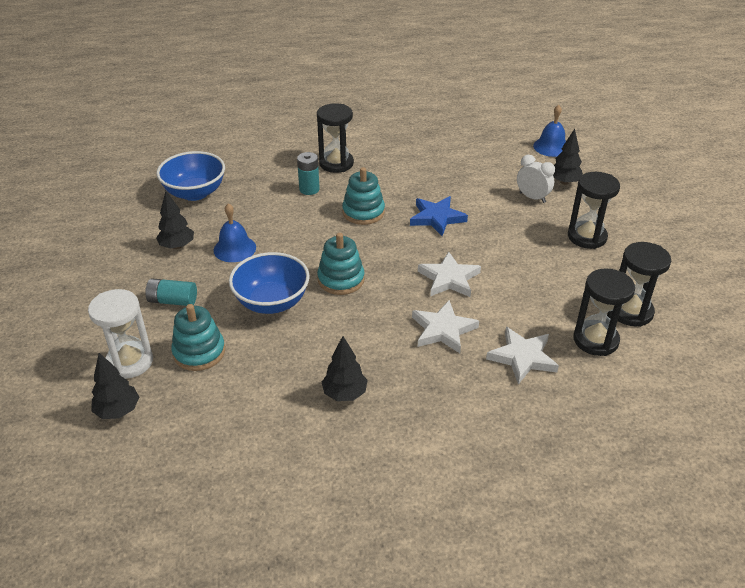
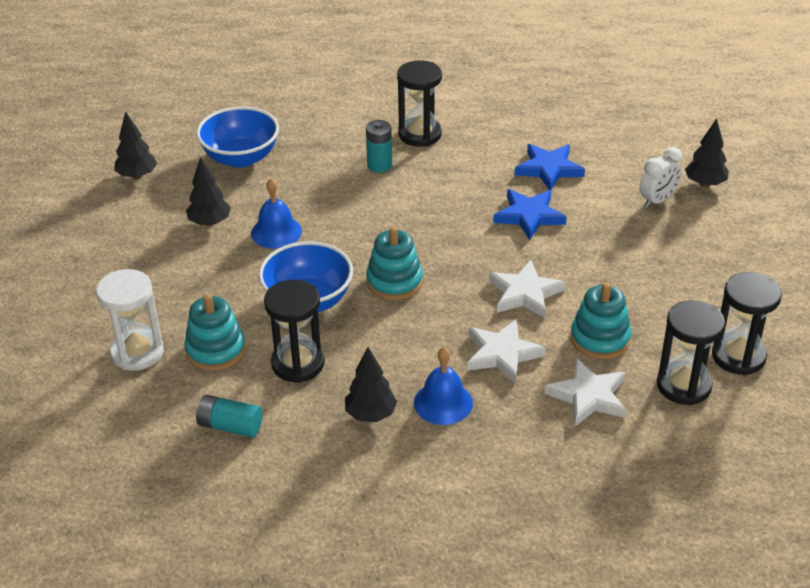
camera: 10 degrees right, 0 degrees up
(118, 411) = (117, 405): black tree -> black tree (137, 176)
(173, 301) = (195, 287): turquoise battery -> turquoise battery (230, 426)
(363, 212) = (440, 201): turquoise stacking toy -> turquoise stacking toy (600, 339)
(443, 181) = (549, 169): none -> blue star
(532, 197) = (657, 200): white clock -> white clock turned 90 degrees clockwise
(551, 147) = (702, 134): blue bell -> blue bell (443, 402)
(587, 237) = (712, 258): black hourglass -> black hourglass (298, 364)

